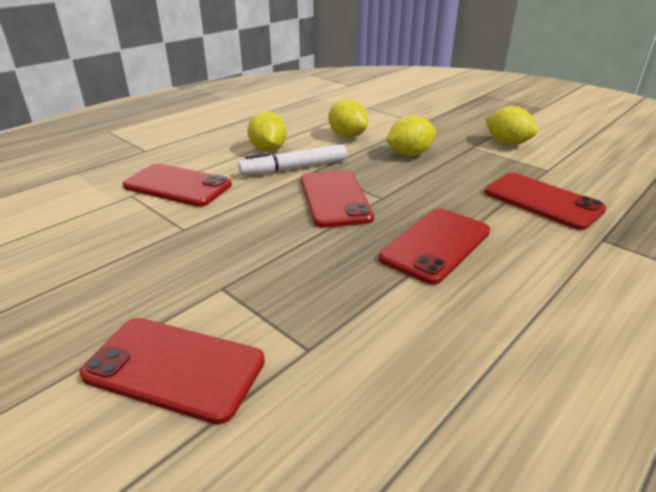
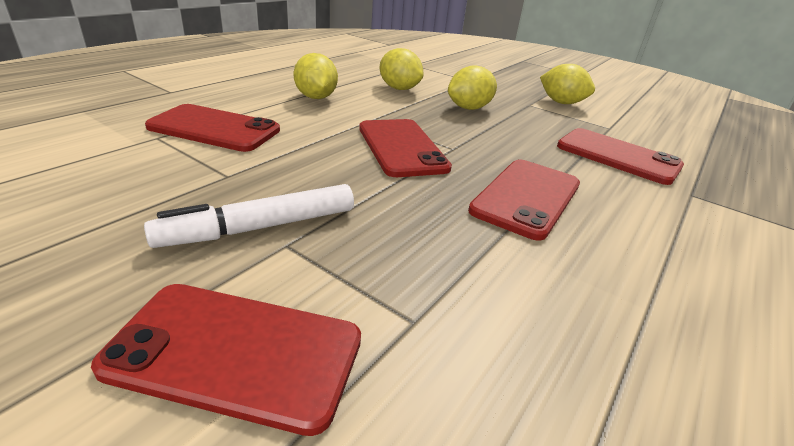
camera: 10 degrees left, 0 degrees up
(294, 168) = (349, 116): white marker -> white marker (260, 227)

